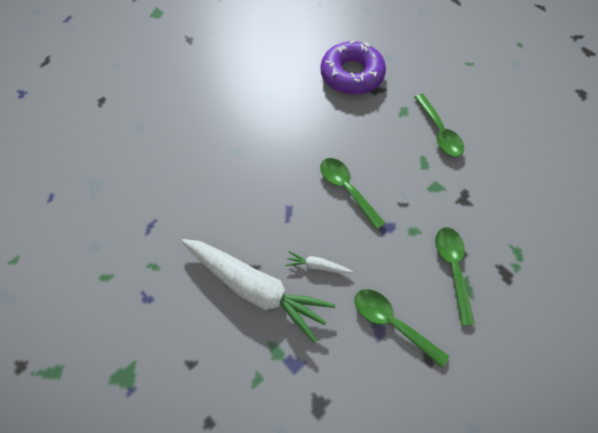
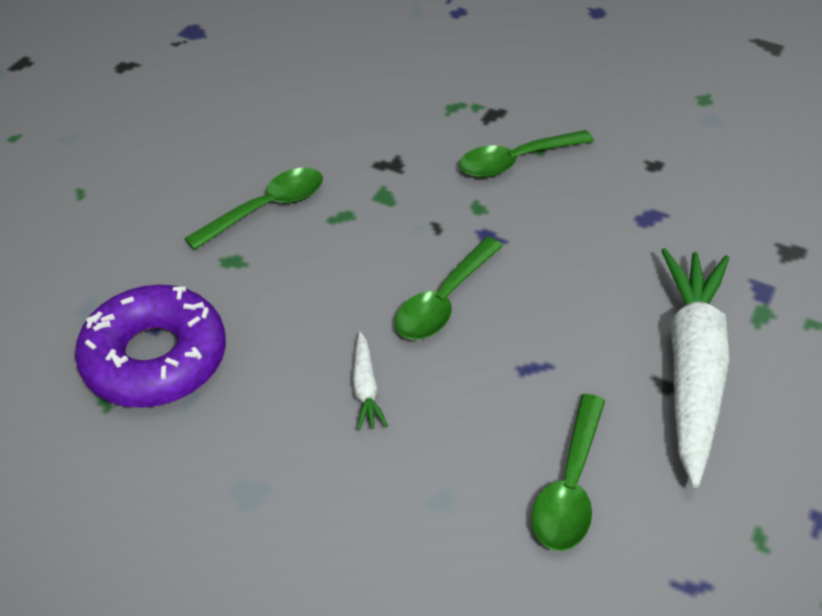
camera: 110 degrees left, 15 degrees down
(317, 266) = (604, 302): white carrot -> white carrot (366, 388)
(391, 323) = (634, 205): green spoon -> green spoon (569, 486)

